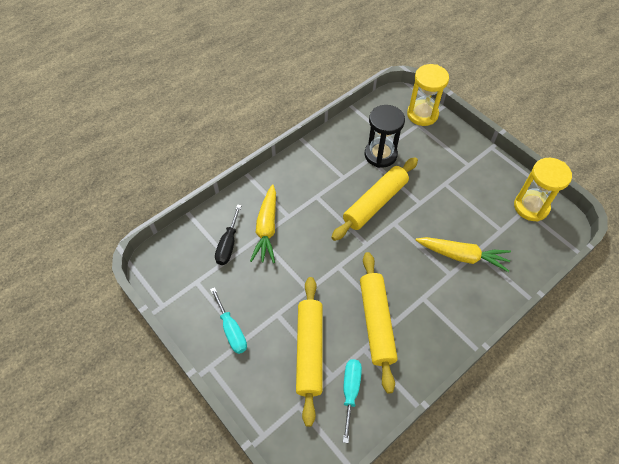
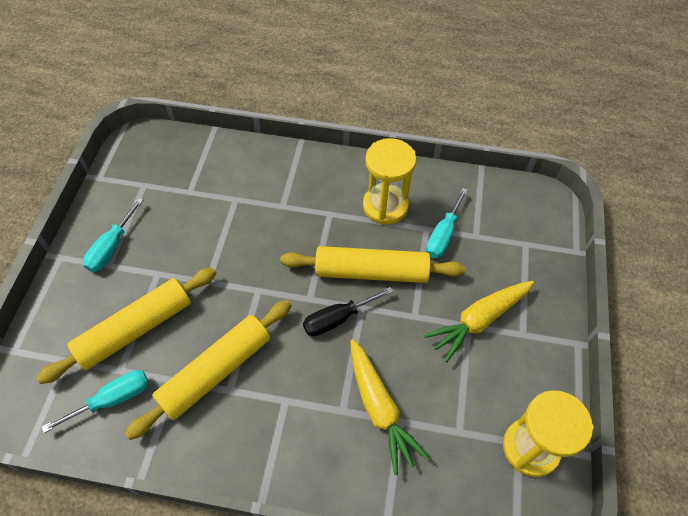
camera: 50 degrees right, 0 degrees up
(228, 244) = (205, 181): black screwdriver -> black screwdriver (337, 319)
(267, 228) = (251, 198): yellow carrot -> yellow carrot (479, 320)
(380, 155) = (443, 235): black hourglass -> turquoise screwdriver
(422, 114) = (546, 239): yellow hourglass -> yellow hourglass (385, 206)

